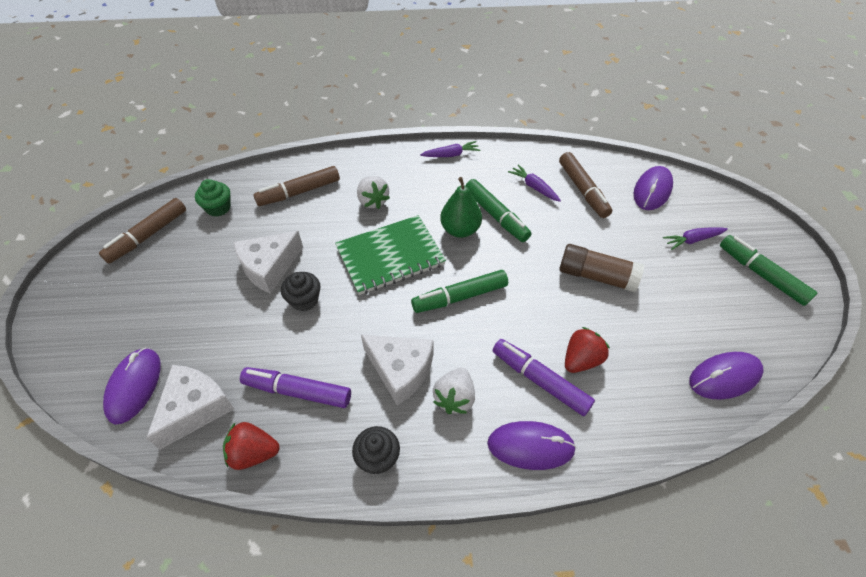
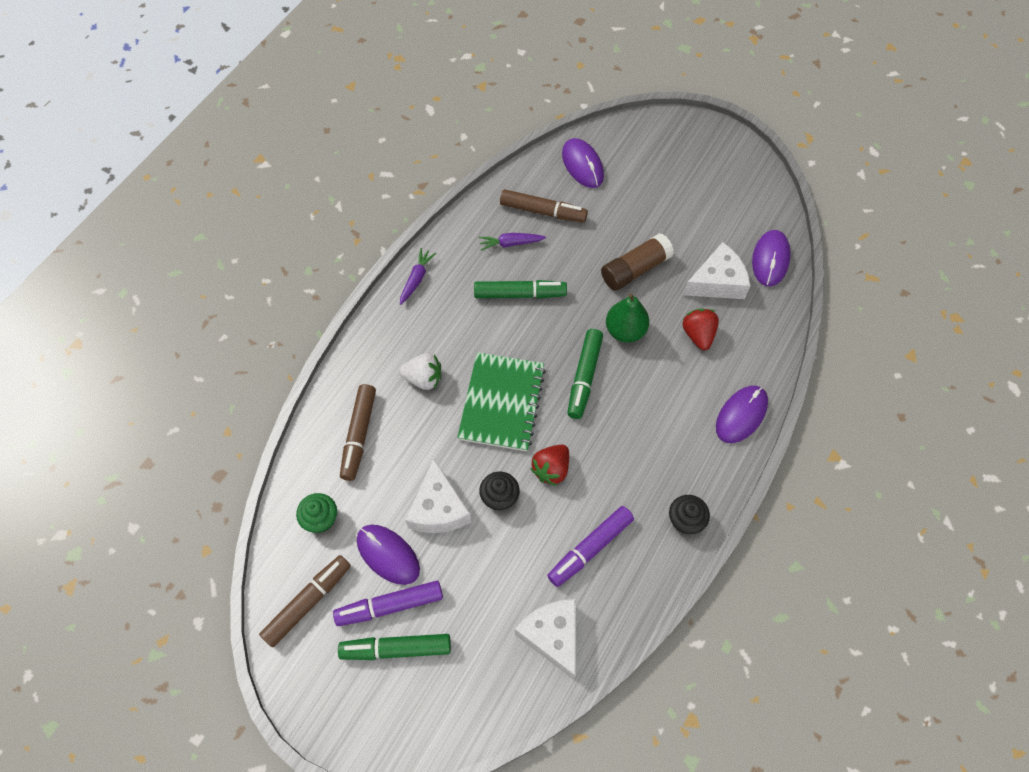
camera: 55 degrees left, 10 degrees up
(134, 386) = (494, 679): purple mouse -> purple mouse (388, 555)
(148, 235) = (308, 602): brown marker -> brown marker turned 120 degrees counterclockwise
(253, 453) = (624, 608): red strawberry -> red strawberry (551, 469)
(401, 370) = (622, 462): white cheese -> white cheese (717, 282)
(454, 398) = (672, 439): white strawberry -> none
(460, 230) = (514, 331): green pear -> green pear (625, 331)
(540, 380) = (696, 373): purple marker -> purple marker (390, 606)
(692, 240) = (650, 181): purple carrot -> none
(761, 274) = (711, 166): green marker -> green marker (396, 649)

